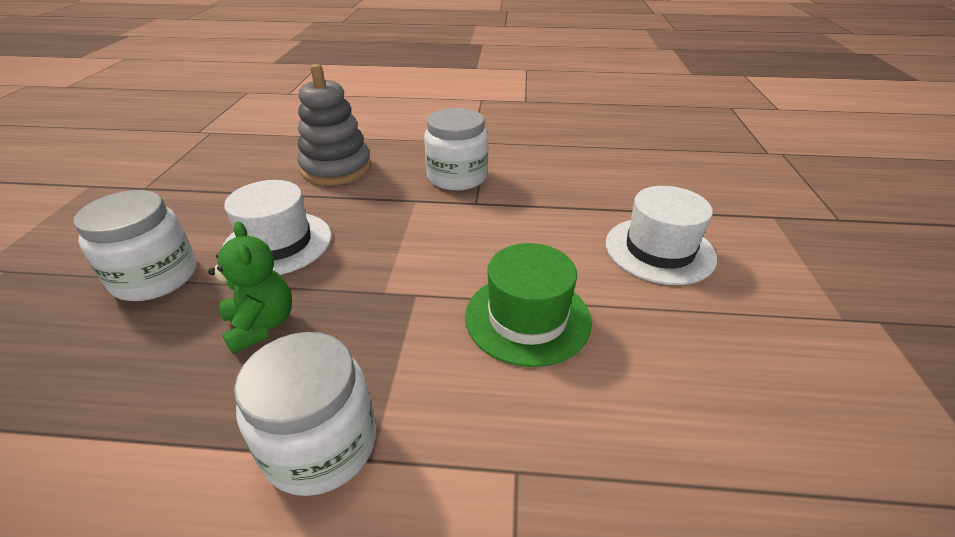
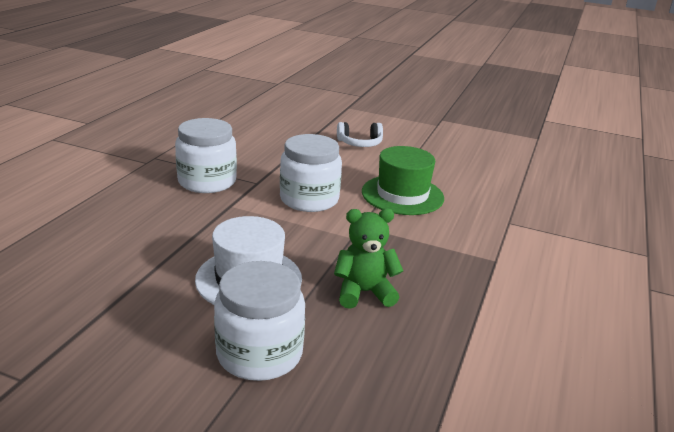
camera: 75 degrees left, 10 degrees down
(321, 444) = (482, 275): white jar -> white jar (309, 199)
(336, 168) = (124, 235): grey stacking toy -> none
(659, 250) = (360, 143): white hat -> white headphones

